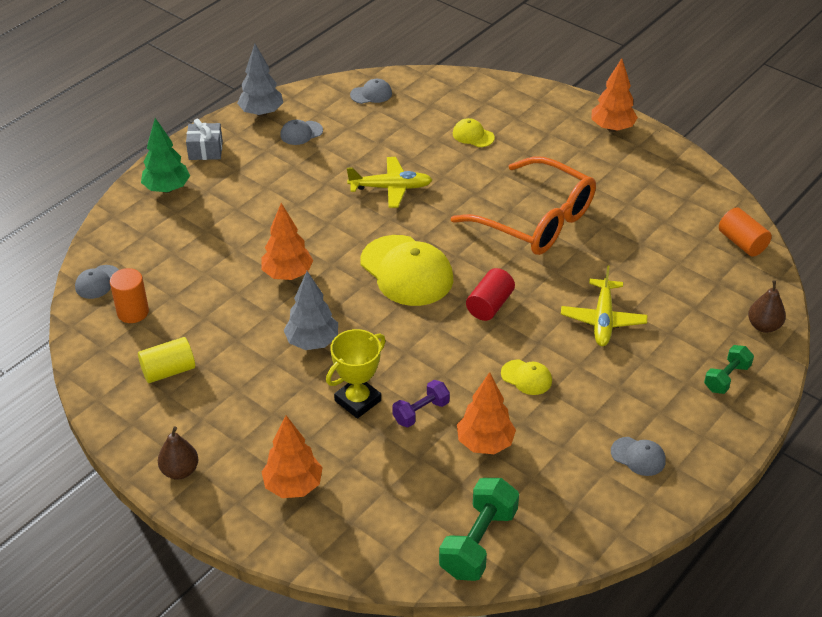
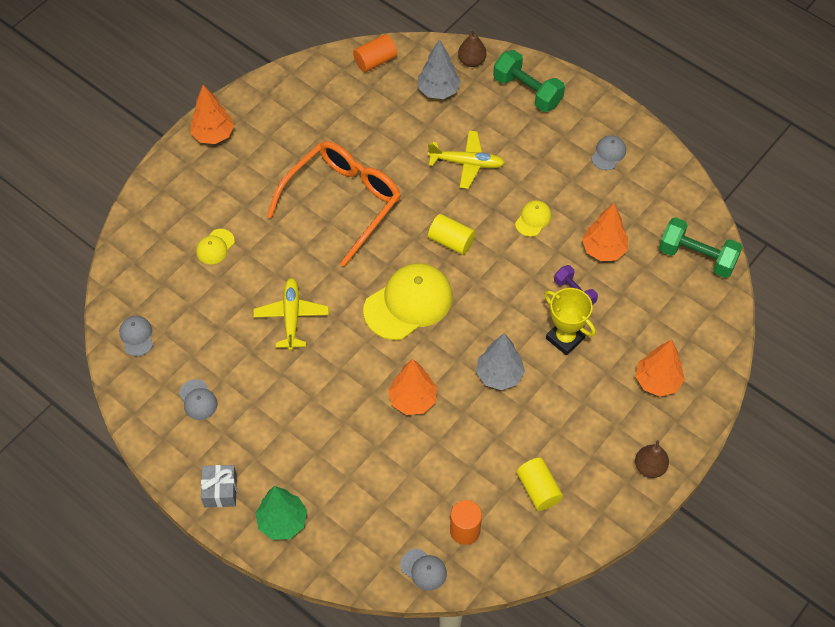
camera: 90 degrees left, 15 degrees up
(261, 113) = (159, 440): grey tree -> grey tree (438, 91)
(489, 305) = (451, 241): red cylinder -> yellow cylinder
(726, 378) = (527, 91): green dumbbell -> green dumbbell, size x1.66

